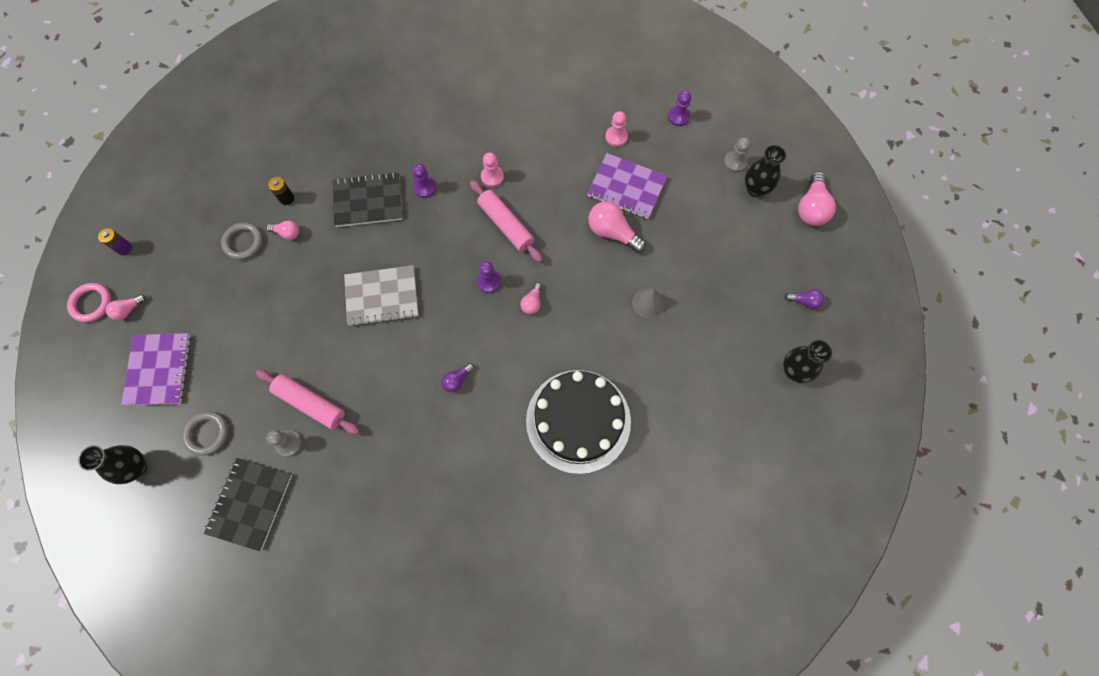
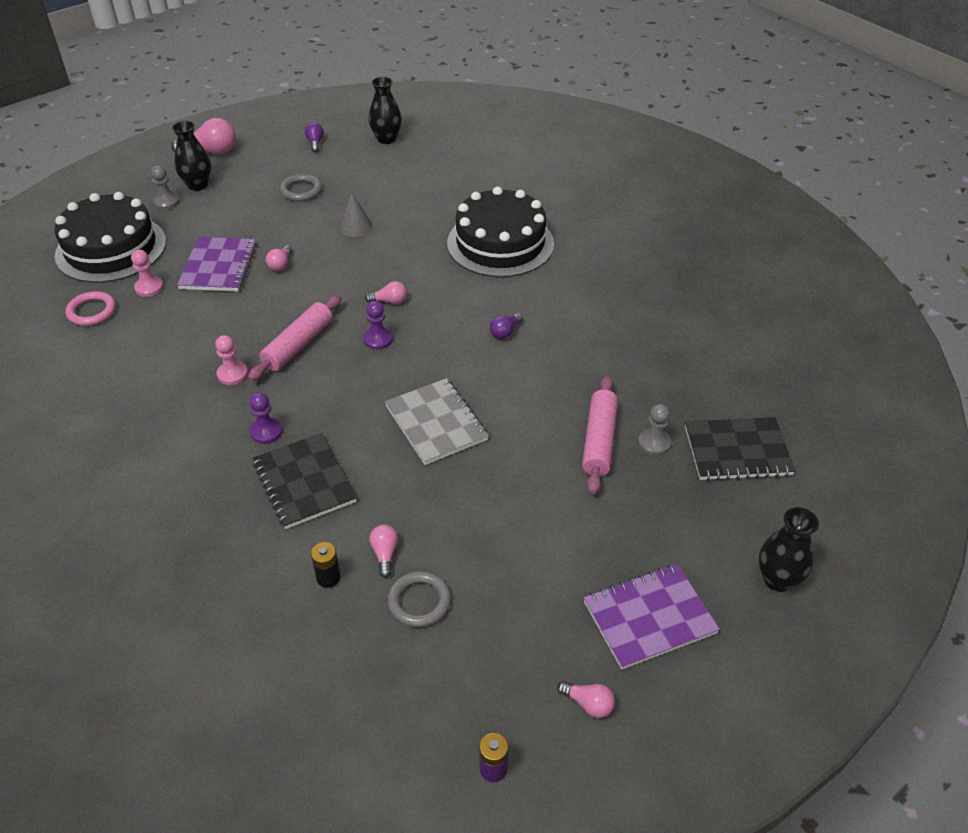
camera: 110 degrees left, 25 degrees down
(91, 303) = (604, 766): pink ring -> pink ring (92, 311)
(207, 434) = (693, 525): grey ring -> grey ring (301, 190)
(457, 380) = (505, 332): purple light bulb -> purple light bulb turned 105 degrees clockwise
(612, 232) = (281, 264): pink light bulb -> pink light bulb, size x0.55
(678, 117) = (111, 248): purple pawn -> black cake

